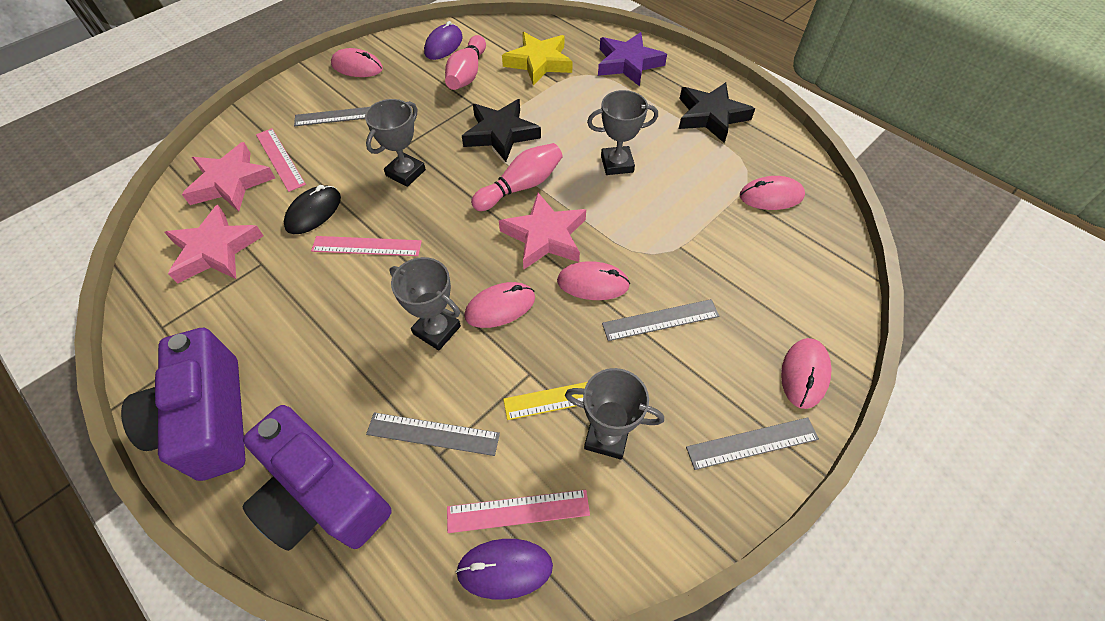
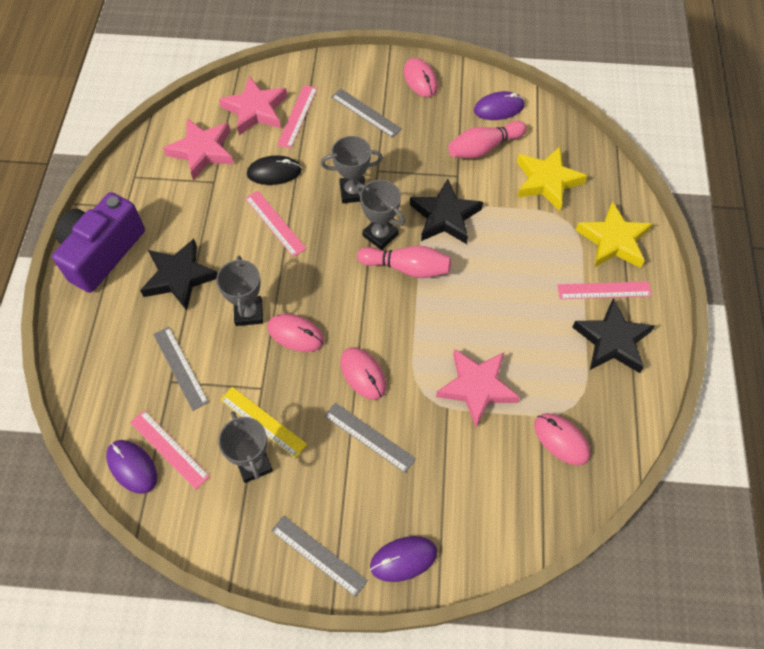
camera: 50 degrees right, 5 degrees up
(323, 496) = (104, 344): purple camera -> none
(328, 364) = (179, 277): none -> black star
(545, 236) = (377, 316): pink star -> pink star (477, 387)
(617, 164) = (490, 311): grey trophy -> grey trophy (380, 235)
(628, 63) = (613, 240): purple star -> yellow star
(664, 93) = (604, 290): none -> pink ruler
(804, 374) = (403, 559): pink mouse -> purple mouse

